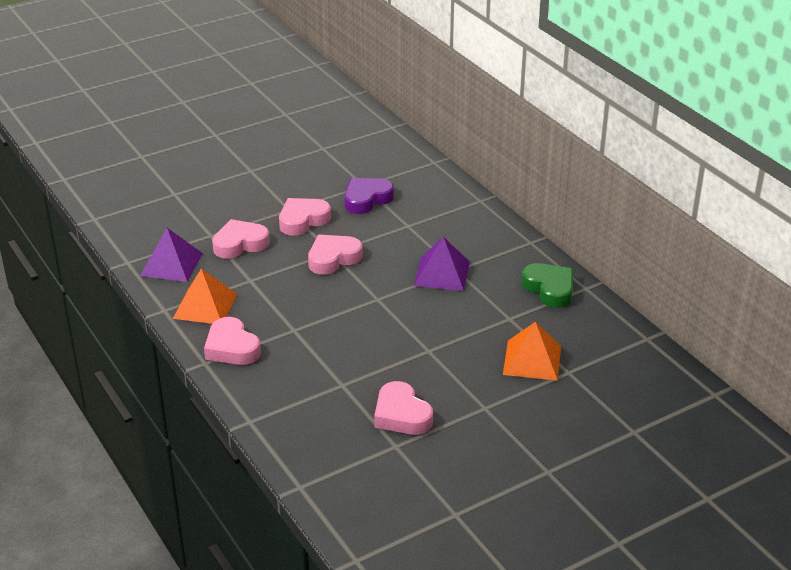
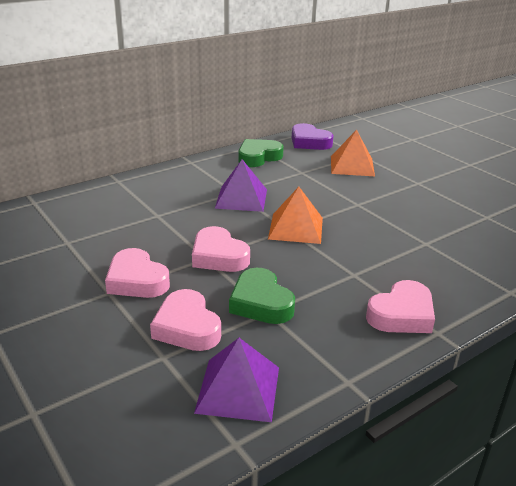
camera: 95 degrees left, 5 degrees down
(205, 306) = (329, 344): orange pyramid -> orange pyramid (295, 228)
(262, 277) = (261, 303): none -> green heart
(366, 199) = (99, 239): purple heart -> purple heart (309, 142)
(401, 415) = (448, 215): pink heart -> none

